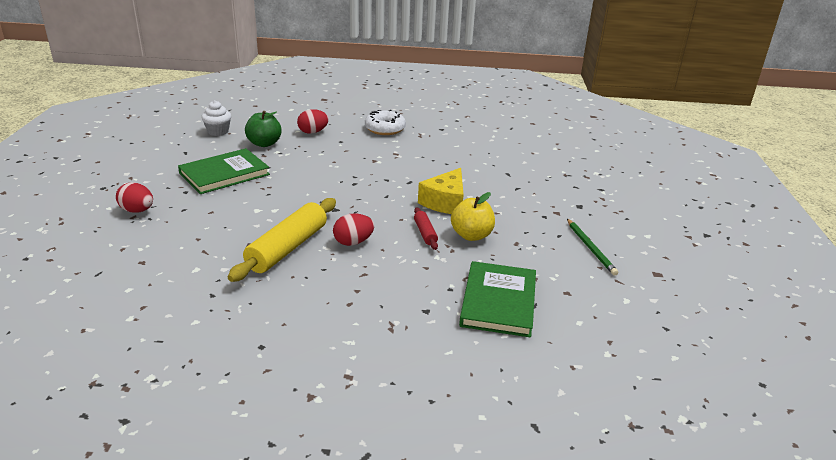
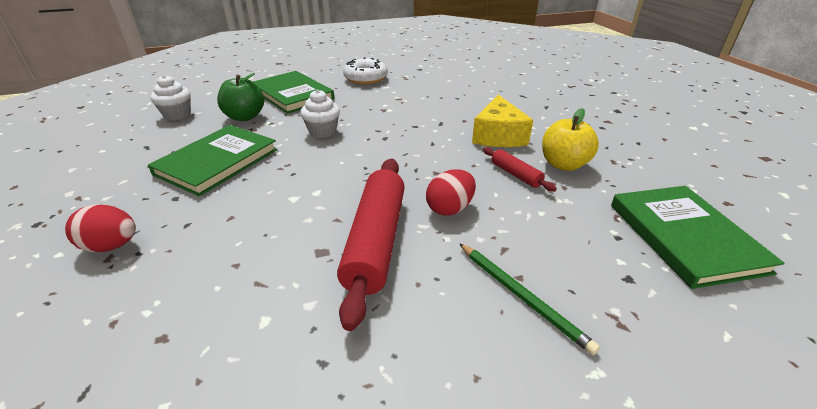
camera: 20 degrees left, 5 degrees up
(287, 248) = (376, 241): yellow rolling pin -> red rolling pin
(312, 168) = (322, 131): none -> white cupcake
(313, 132) = (292, 95): red egg -> green book
(590, 248) = (681, 148): green pencil -> green pencil (521, 296)

